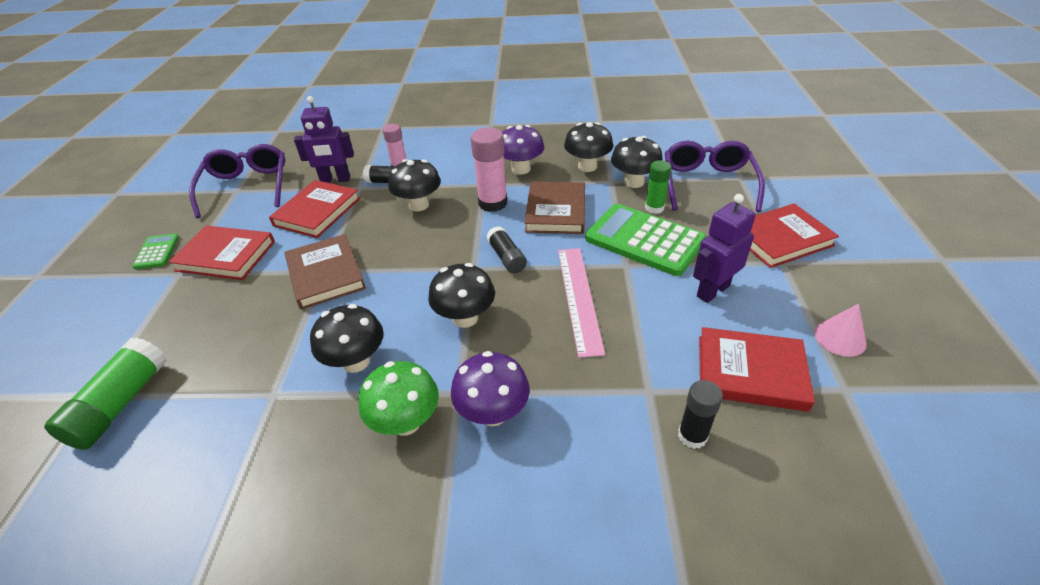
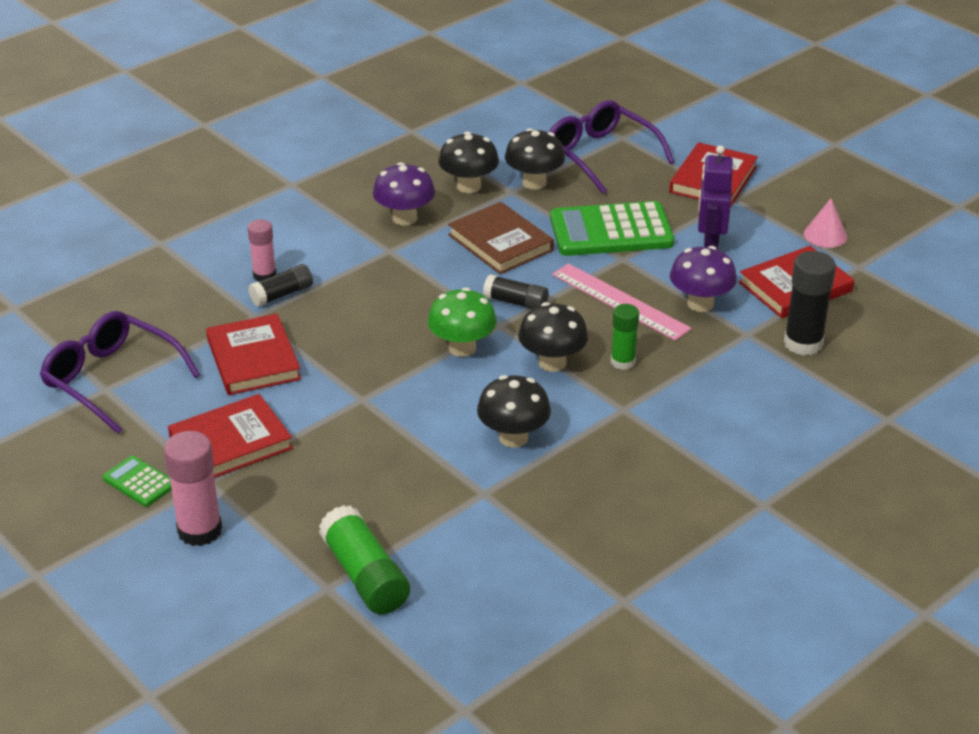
camera: 45 degrees left, 5 degrees down
(326, 274) = (370, 400): brown book -> none
(335, 180) = (211, 322): purple robot -> none
(406, 422) = (614, 445): green mushroom -> green mushroom (462, 348)
(418, 205) = (355, 301): black mushroom -> none
(493, 203) = (428, 263): pink glue stick -> pink glue stick (200, 530)
(493, 413) = (665, 405): purple mushroom -> purple mushroom (700, 304)
(654, 208) = (583, 199): green glue stick -> green glue stick (623, 362)
(692, 436) = (803, 343): black glue stick -> black glue stick, size x1.58

